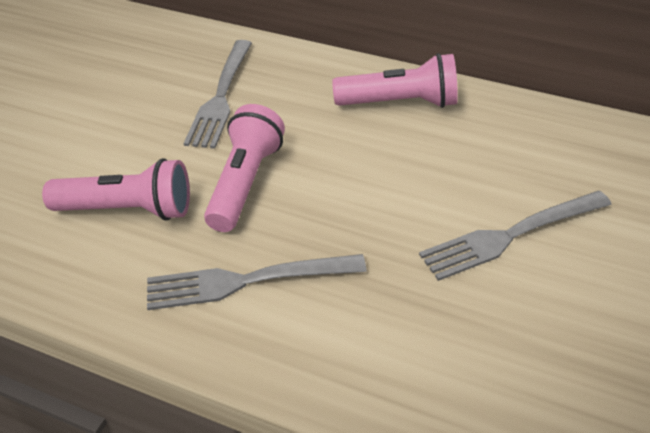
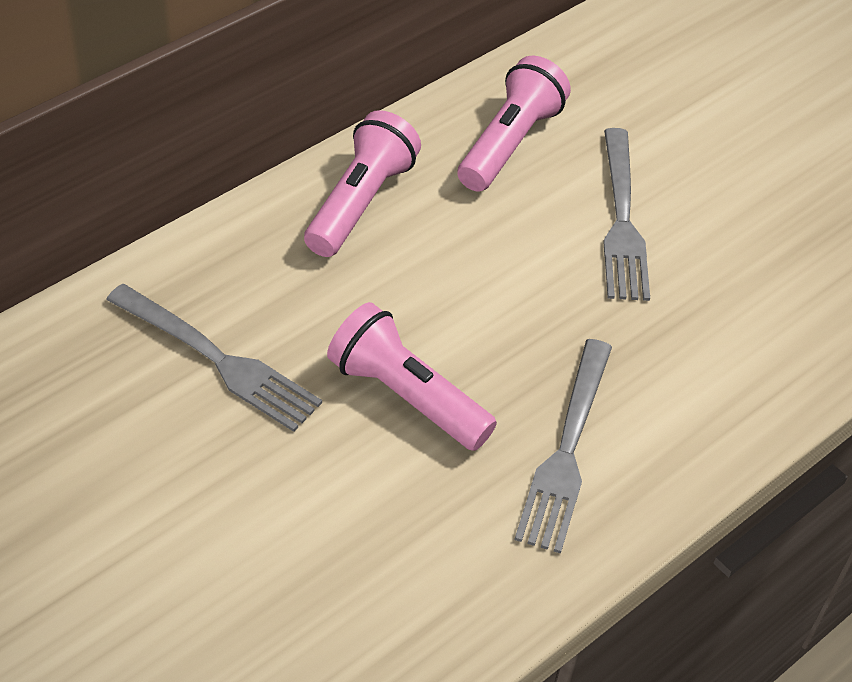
camera: 70 degrees left, 5 degrees up
(128, 209) = (381, 525): pink flashlight -> pink flashlight (509, 143)

